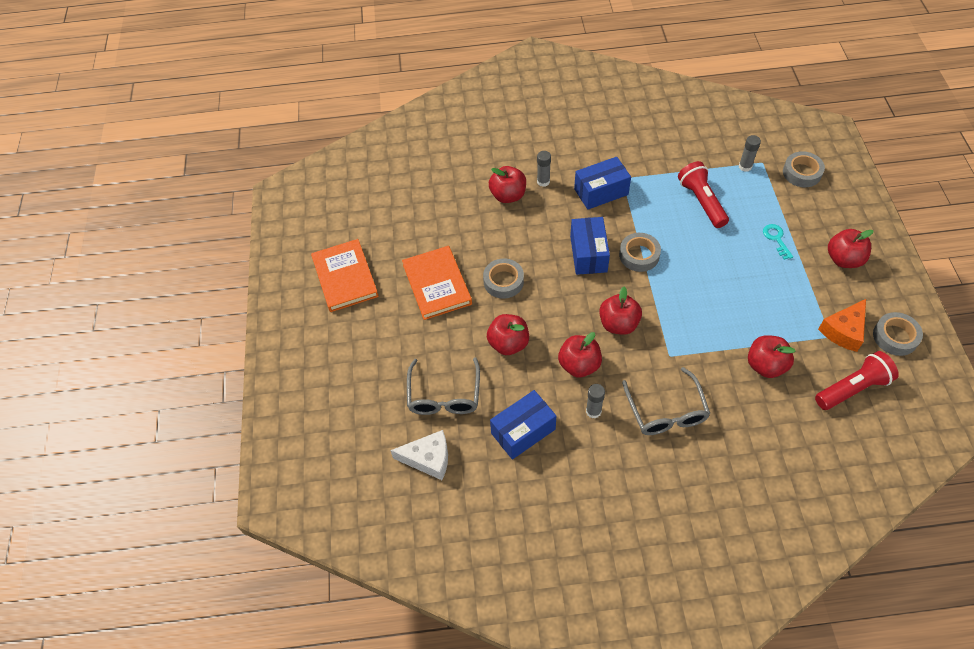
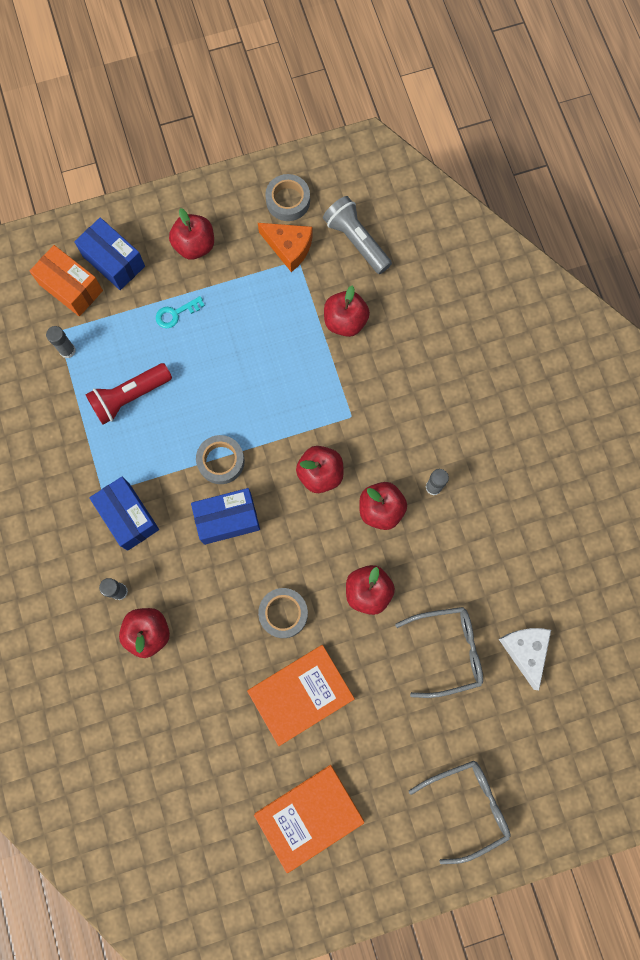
camera: 105 degrees left, 20 degrees up
(523, 431) = (472, 556): blue box -> blue box (114, 261)
(666, 411) = (418, 415): grey glasses -> grey glasses (466, 806)
(802, 173) = (71, 287): grey tape -> orange box
(852, 388) = (356, 241): red flashlight -> grey flashlight

